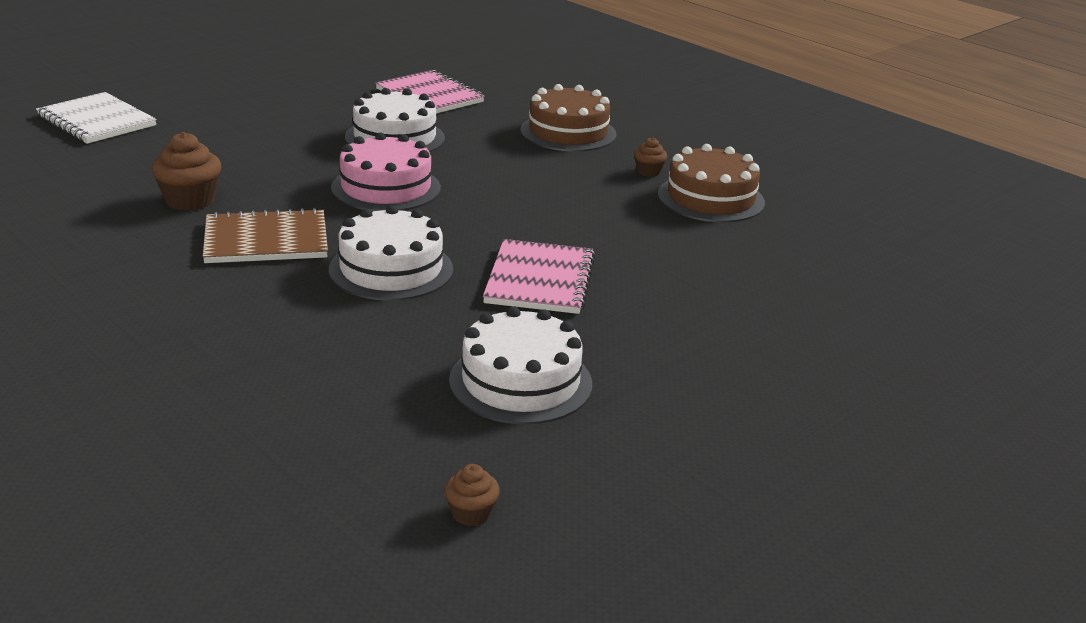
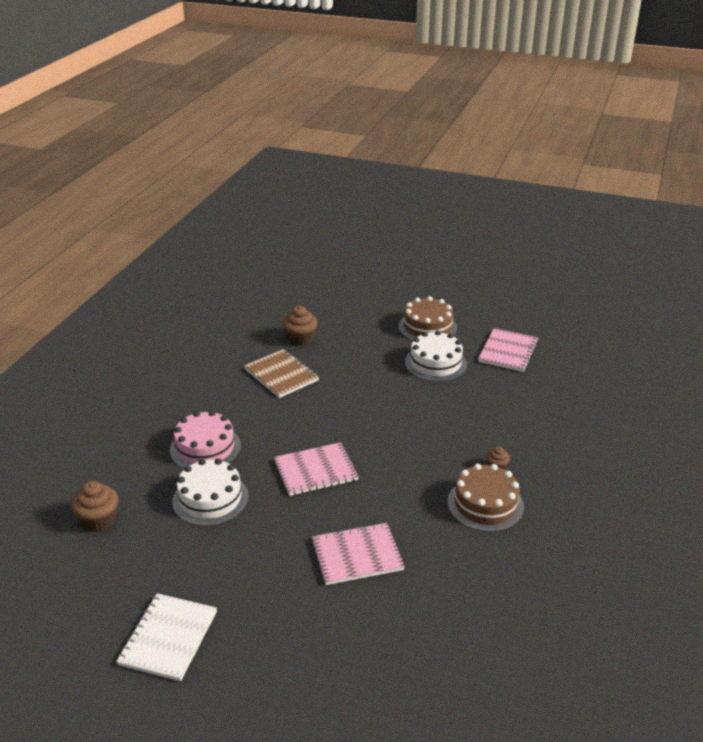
camera: 65 degrees right, 5 degrees up
(96, 121) = (354, 280): white notebook -> white notebook (168, 638)
(386, 188) = (371, 385): pink cake -> pink cake (205, 448)
(391, 269) = (285, 420): white cake -> none
(471, 513) = (99, 520): brown cupcake -> brown cupcake, size x1.80
(568, 132) = (518, 417): brown cake -> brown cake (427, 327)
(745, 301) = (357, 555): none -> pink notebook

